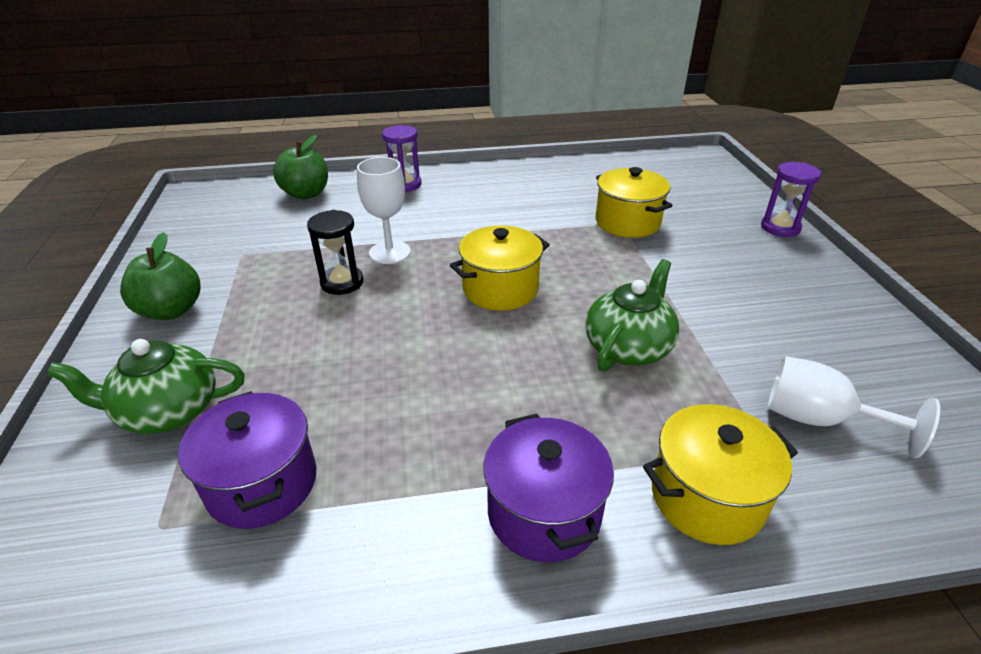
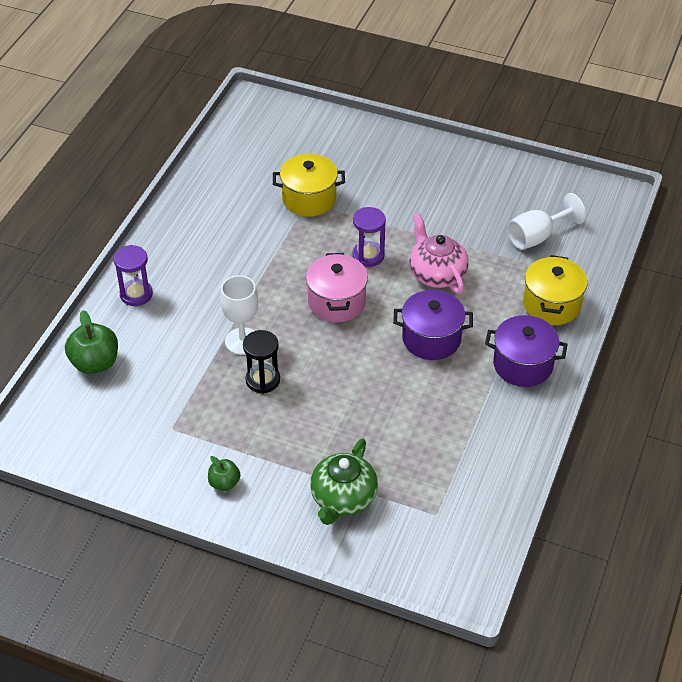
camera: 60 degrees left, 10 degrees up
(171, 310) = (224, 483): green apple -> green apple, size x0.58
(262, 483) = (433, 466): purple pot -> purple pot (431, 339)
(500, 289) = (336, 302): yellow pot -> pink pot
(628, 347) = (436, 274): green teapot -> pink teapot
(780, 228) = (378, 133): purple hourglass -> purple hourglass (368, 256)

